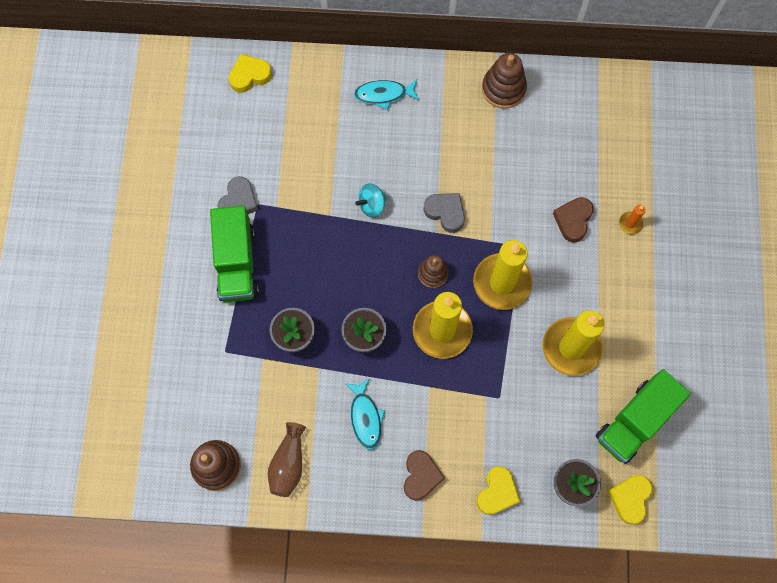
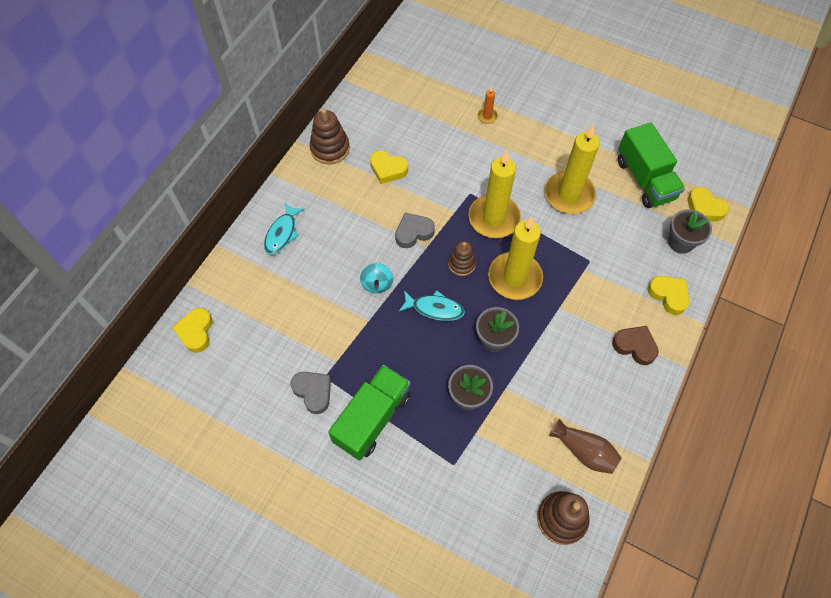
camera: 65 degrees left, 10 degrees down
(237, 263) = (372, 418): green truck -> green truck turned 75 degrees counterclockwise
(365, 417) = (566, 368): turquoise fish -> turquoise fish (434, 308)
(508, 155) = (388, 169): none -> yellow heart
(573, 220) = (466, 150): brown heart -> none

